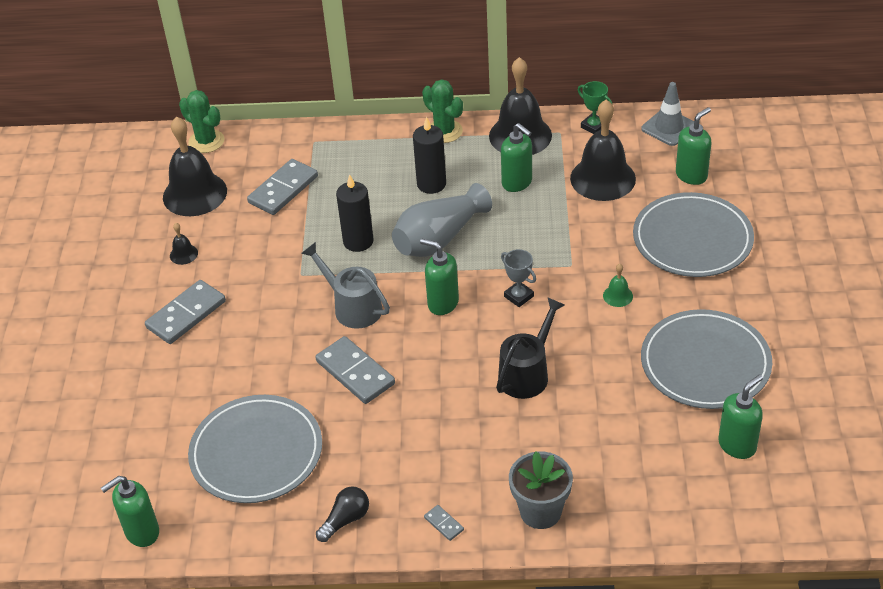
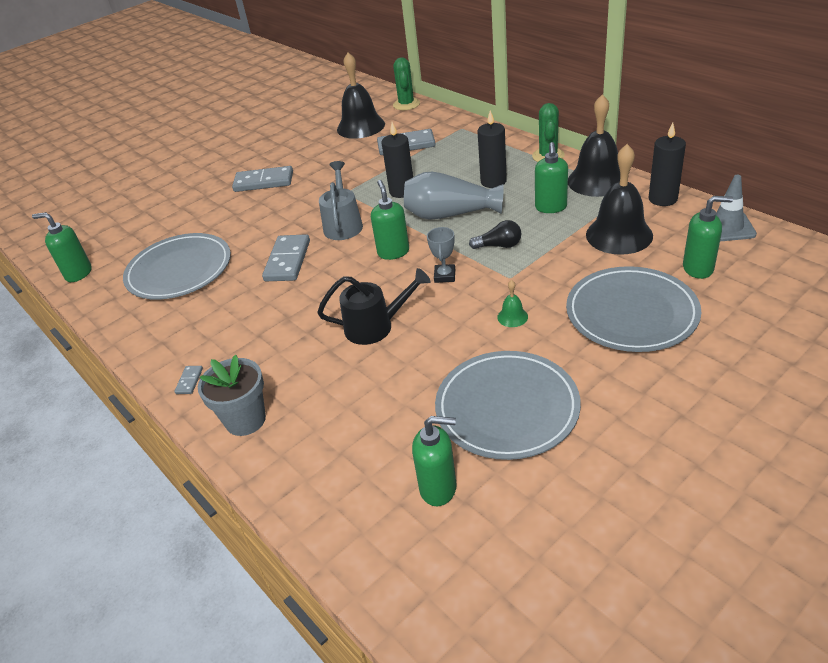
camera: 50 degrees right, 5 degrees down
(183, 254) = (309, 152): black bell -> none
(345, 520) = (154, 338): black light bulb -> black light bulb (499, 246)
(593, 126) = (662, 199): green trophy -> black candle

